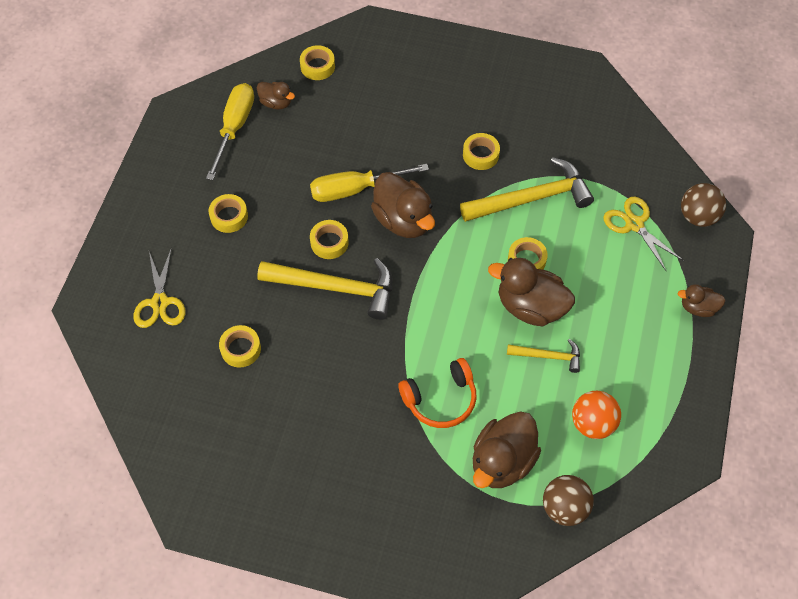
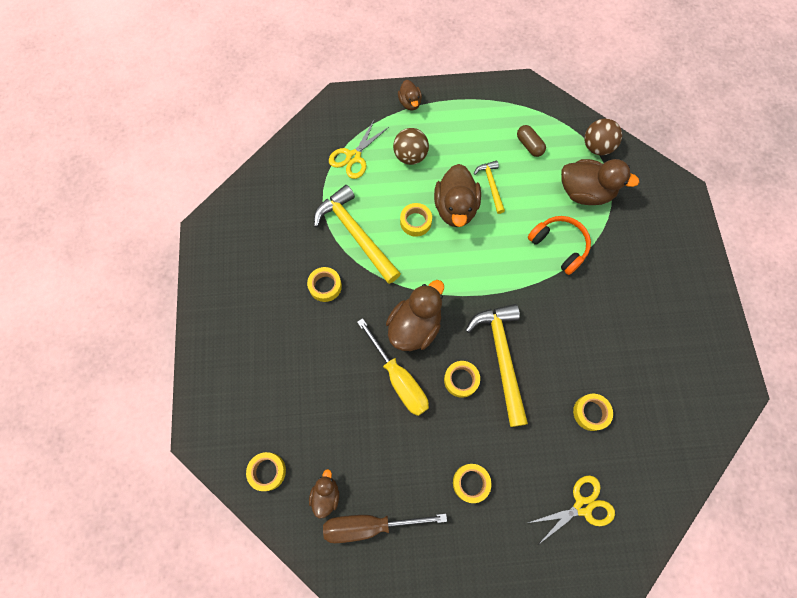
camera: 110 degrees left, 10 degrees up
(234, 127) = (369, 525): yellow screwdriver -> brown screwdriver
(592, 423) = (529, 145): orange ball -> brown capsule
(698, 216) = (330, 118): brown ball -> brown ball (410, 156)

